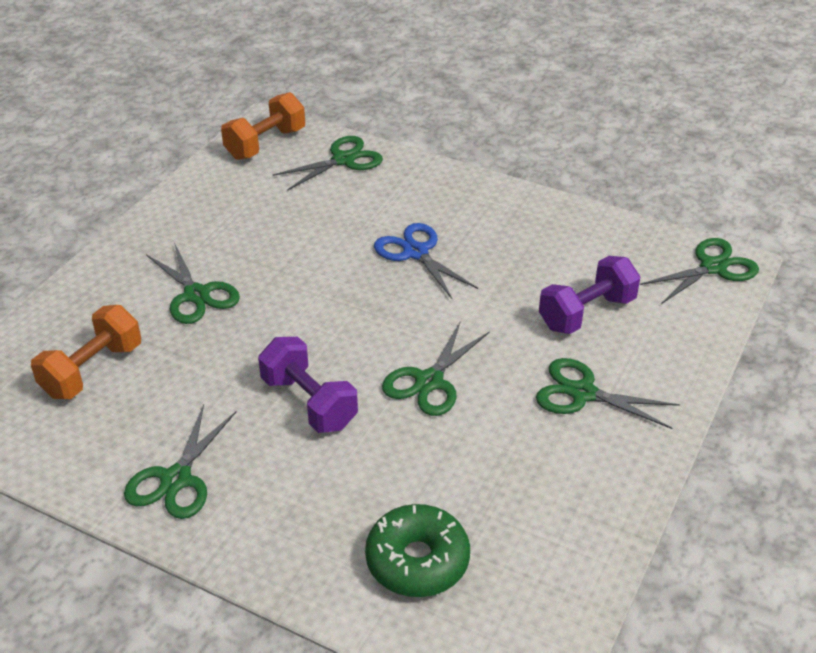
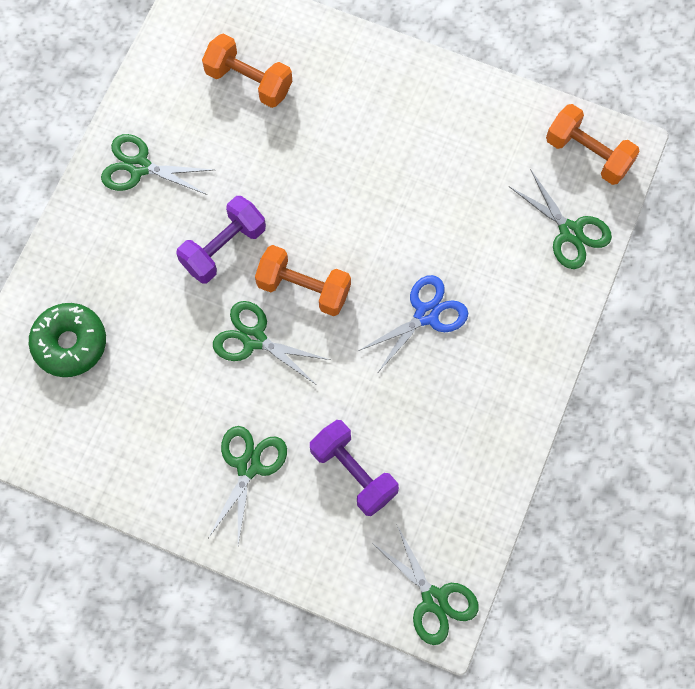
camera: 85 degrees right, 30 degrees up
(196, 295) = (347, 138): green scissors -> none
(372, 338) = (303, 288): none -> orange dumbbell

